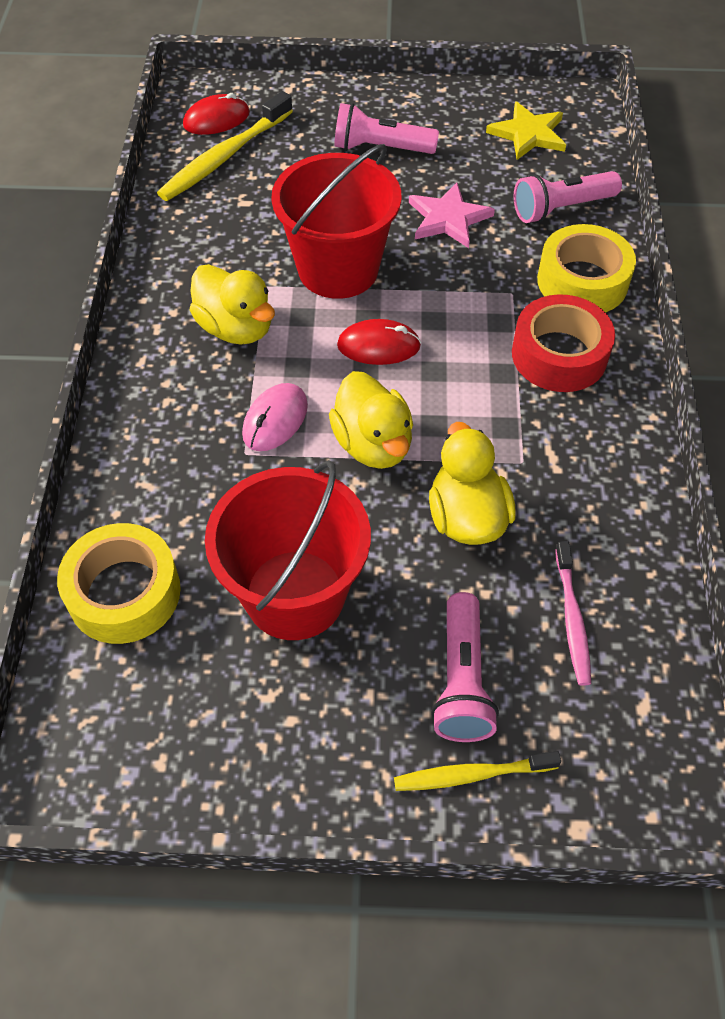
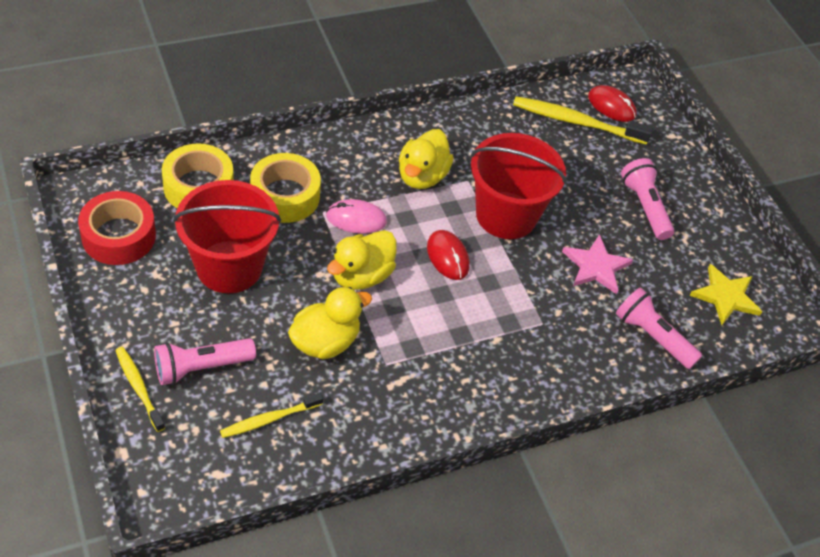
camera: 60 degrees right, 5 degrees down
(559, 355) = (496, 366): red tape -> red tape (119, 236)
(572, 619) = (269, 419): pink toothbrush -> yellow toothbrush
(582, 281) = (580, 366): yellow tape -> yellow tape (285, 196)

